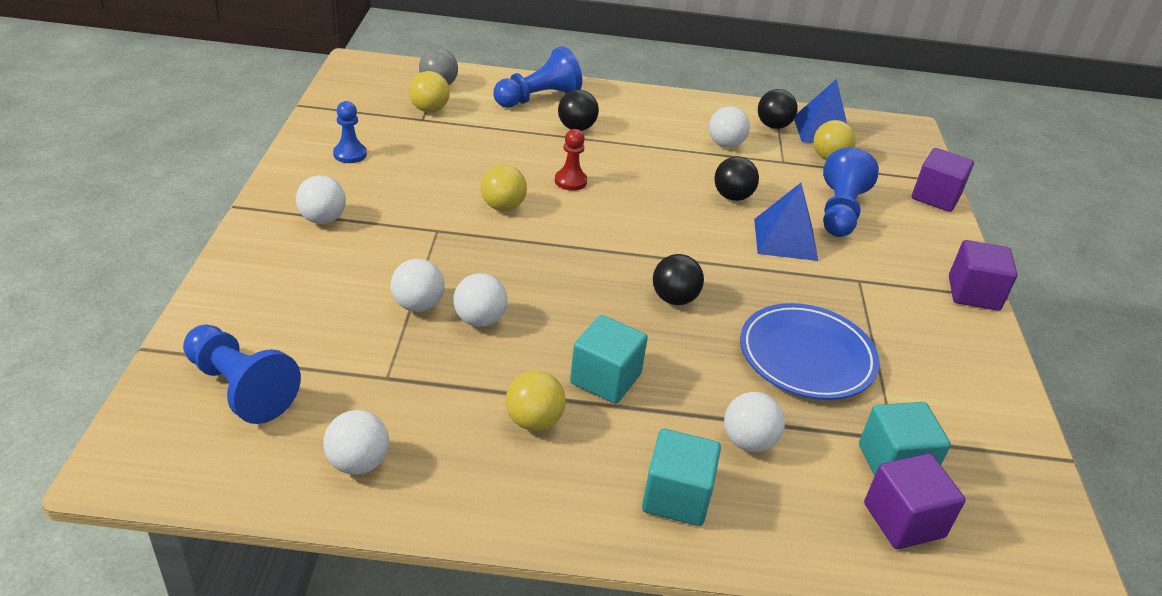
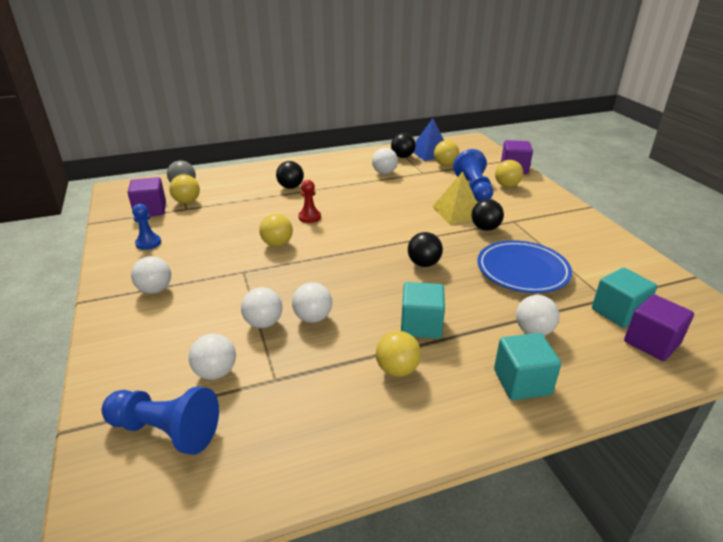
camera: 20 degrees left, 5 degrees down
(358, 463) = (296, 450): white ball -> white ball (216, 372)
(538, 98) = (254, 177): blue pawn -> none
(732, 197) = (410, 198): black ball -> black ball (485, 228)
(785, 239) = (458, 212): blue pyramid -> yellow pyramid
(897, 222) = (507, 186): none -> yellow ball
(973, 293) = (574, 209): purple cube -> purple cube (150, 210)

